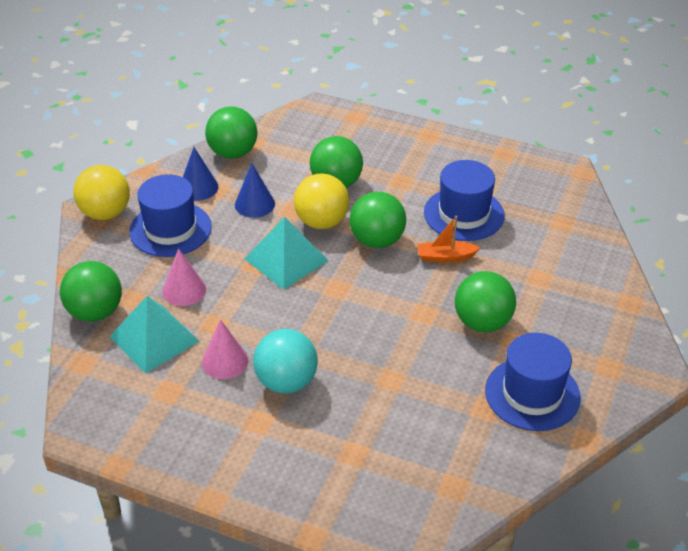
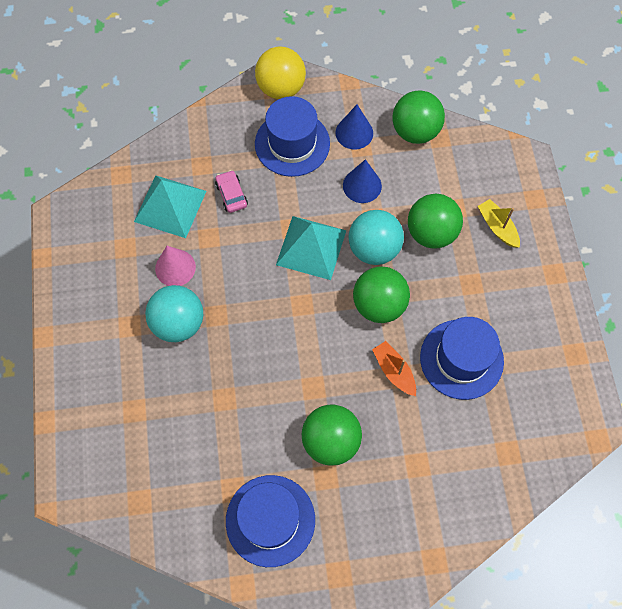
camera: 60 degrees right, 25 degrees up
(95, 312) = (173, 150): green ball -> none
(184, 290) = (231, 195): pink cone -> pink car
(322, 222) = (374, 248): yellow ball -> turquoise ball
(363, 146) = (497, 227): none -> yellow boat

